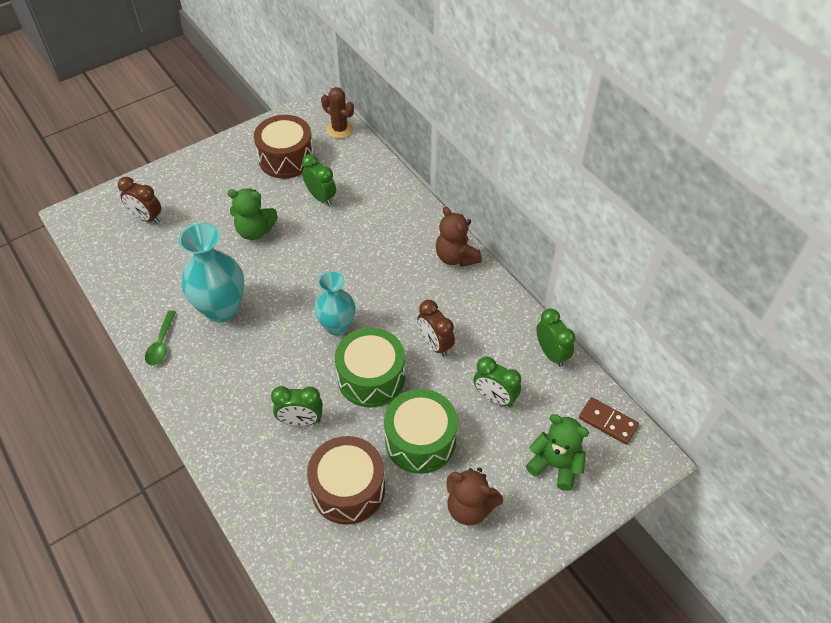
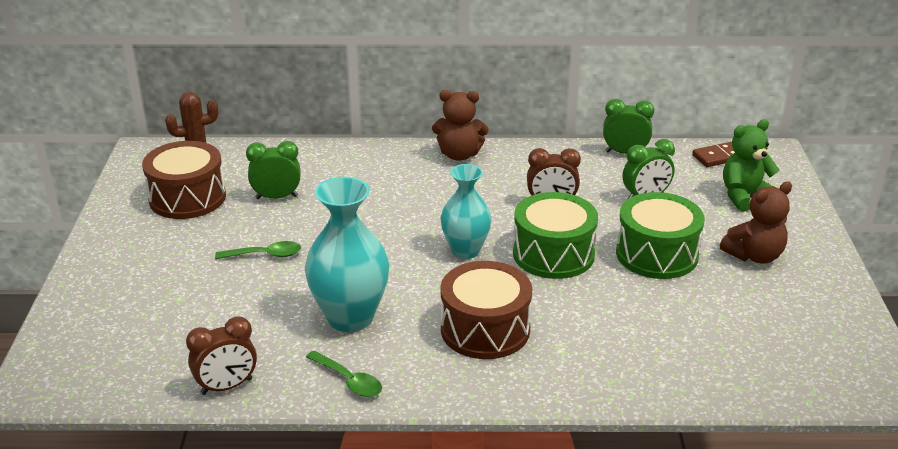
camera: 55 degrees left, 20 degrees down
(146, 218) = (130, 326): brown clock -> brown clock (227, 386)
(255, 231) = (265, 255): green teddy bear -> green spoon
(301, 421) = (564, 317): green clock -> none
(348, 489) = (677, 317): brown drum -> brown drum (485, 329)

